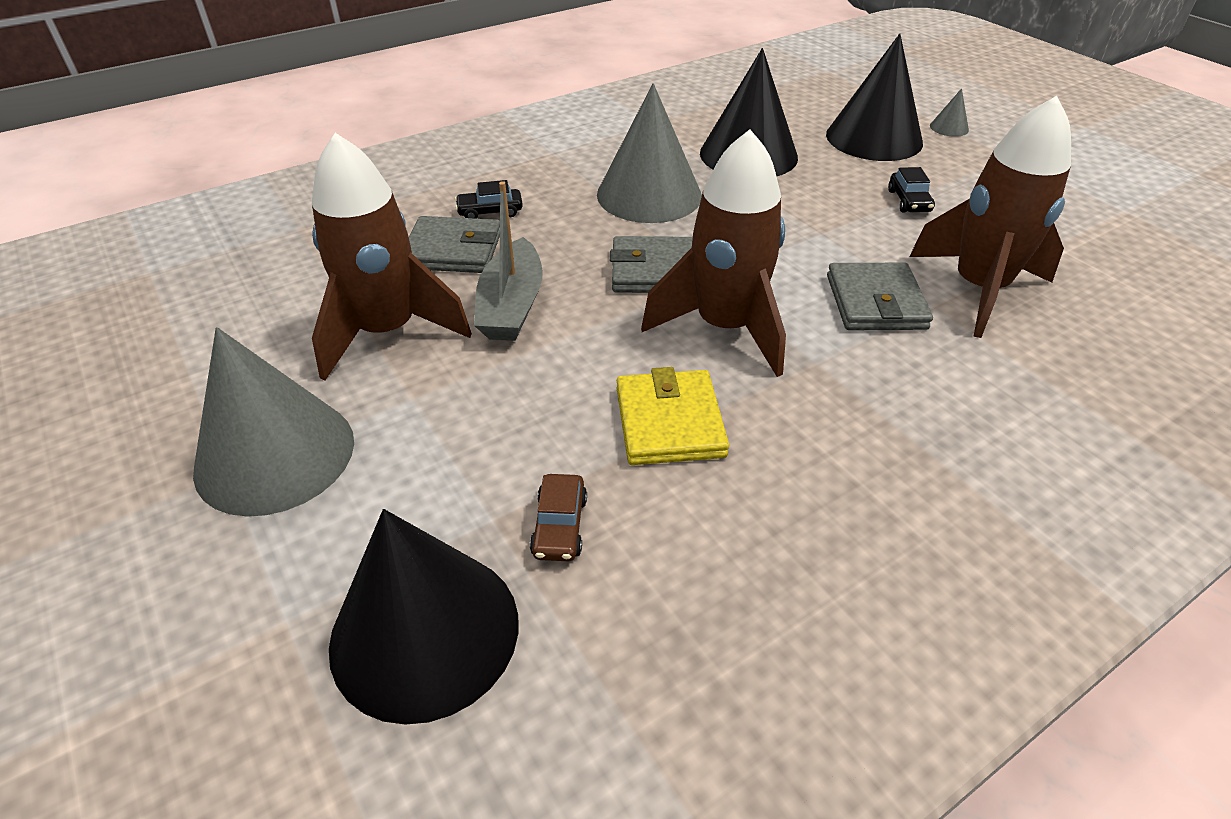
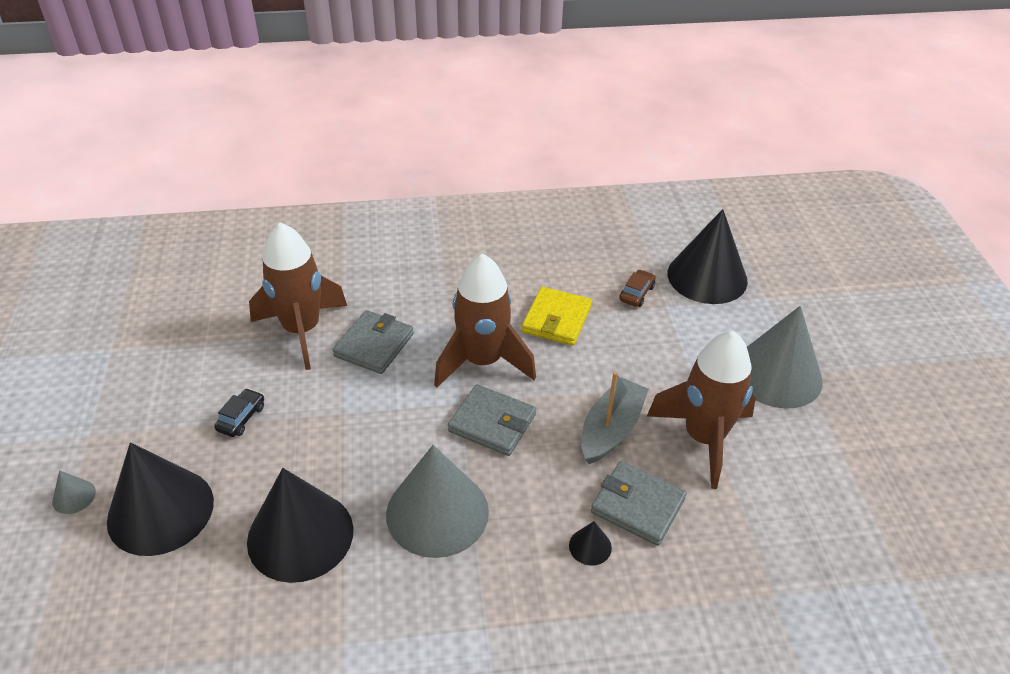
camera: 155 degrees left, 0 degrees up
(490, 212) = (590, 546): black car -> black cone

